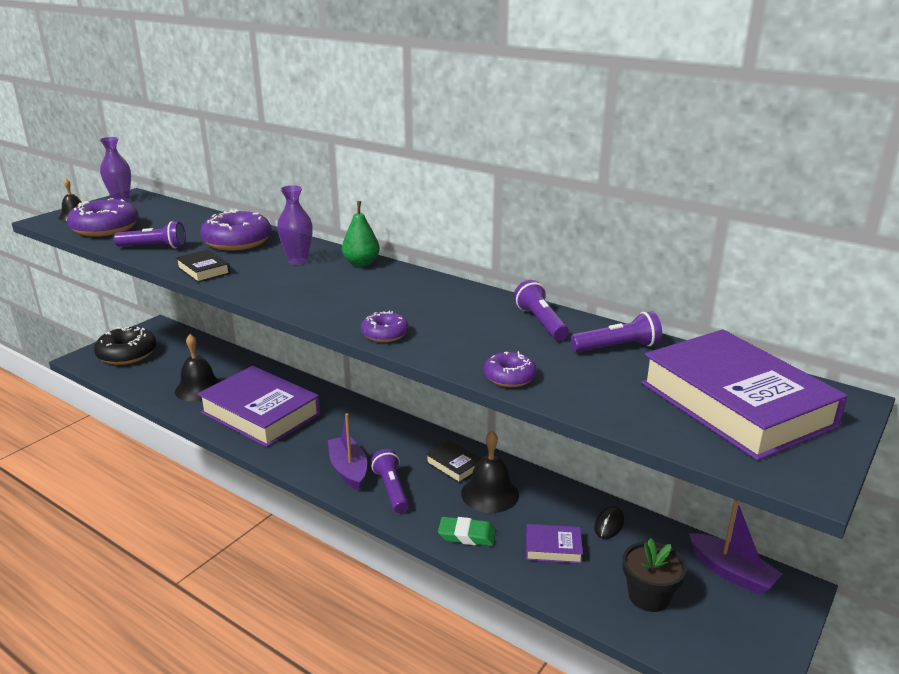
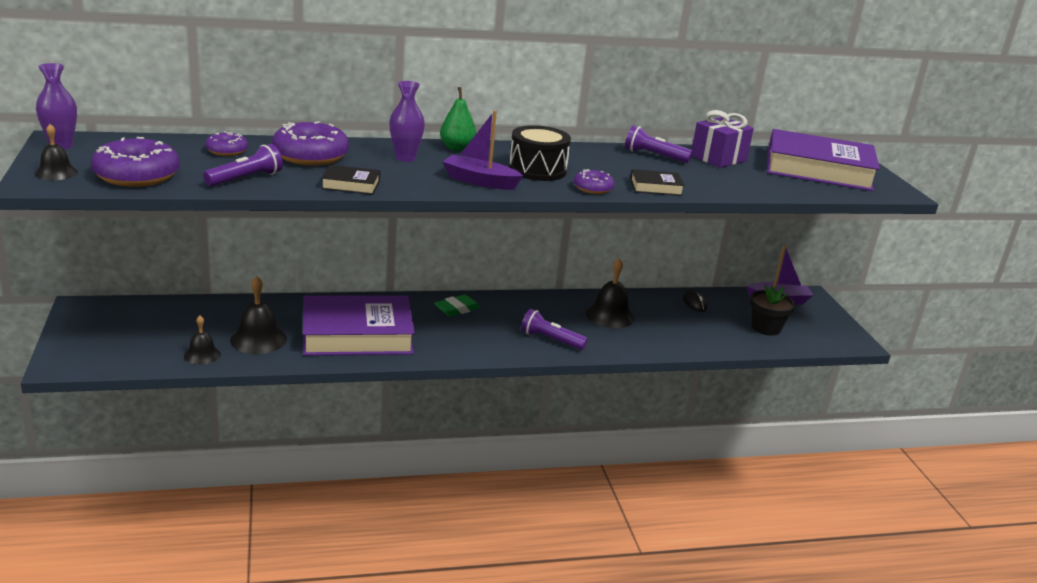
camera: 50 degrees left, 0 degrees up
(127, 354) = (108, 342): black donut -> none
(151, 385) = (202, 355): none -> black bell
(348, 469) = (500, 341): purple boat -> purple boat (480, 181)
(380, 301) = (537, 170): none -> black drum
(454, 465) = (560, 309): black book -> black book (656, 187)
(467, 535) = (639, 343): green eraser -> green eraser (457, 309)
(509, 377) = (709, 190): purple donut -> purple donut (227, 151)
(553, 548) = (690, 327): purple book -> none
(617, 347) = (718, 158): purple flashlight -> purple gift

